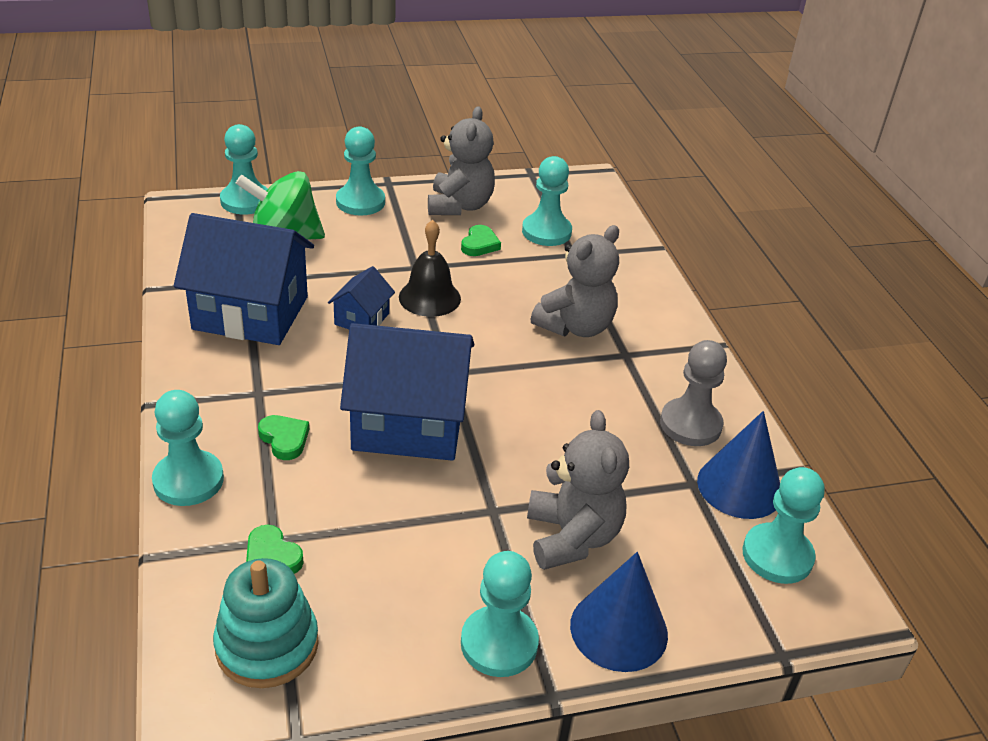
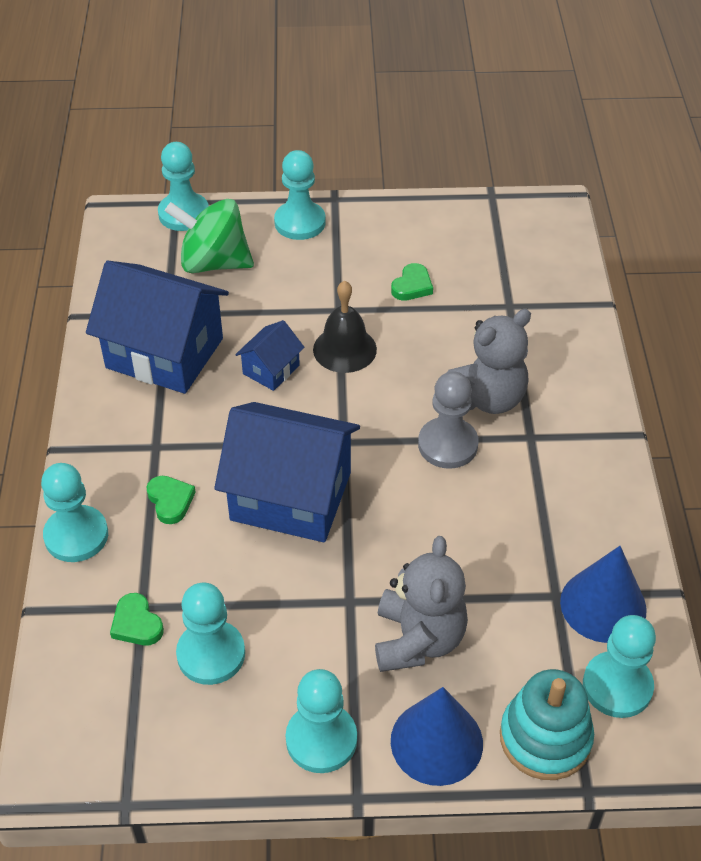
camera: 15 degrees right, 10 degrees up
(267, 645) = (116, 711): turquoise stacking toy -> turquoise stacking toy (545, 738)
(459, 206) = (403, 234): grey teddy bear -> none
(546, 232) = (488, 274): turquoise pawn -> turquoise pawn (211, 654)
(690, 424) = (574, 528): grey pawn -> grey pawn (447, 445)

